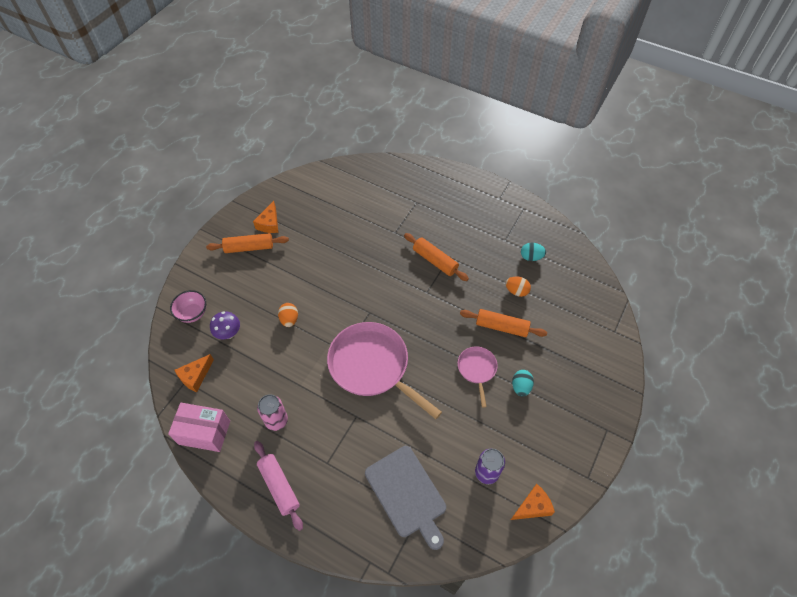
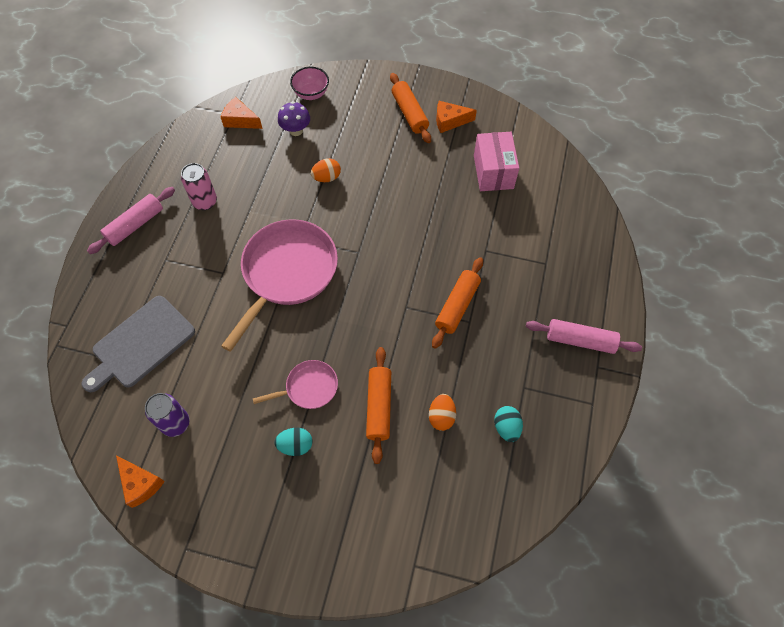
camera: 75 degrees right, 5 degrees up
(204, 432) = (182, 147): pink box -> pink box (493, 172)
(479, 201) = (580, 340): none -> pink rolling pin

